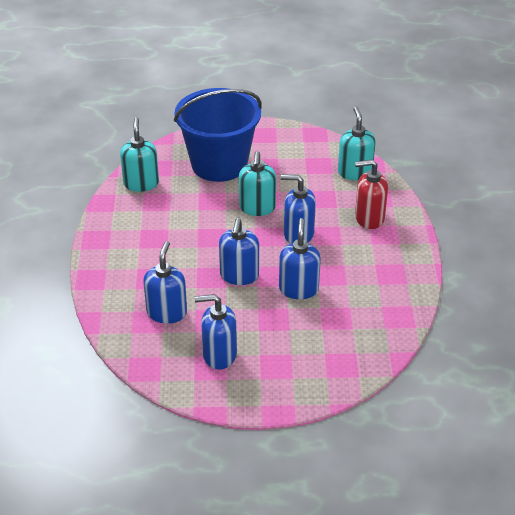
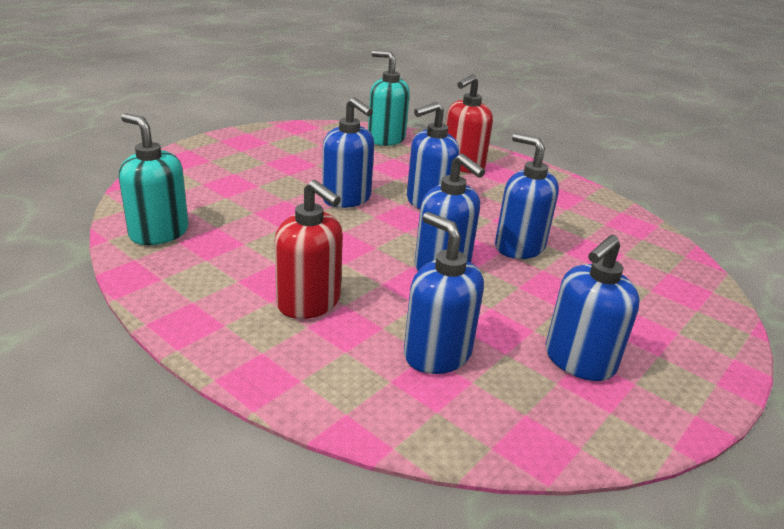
camera: 50 degrees left, 10 degrees down
(152, 258) = (309, 303): none -> red soap dispenser
(219, 164) = (235, 179): blue bucket -> none
(257, 208) = (347, 199): turquoise soap dispenser -> blue soap dispenser

